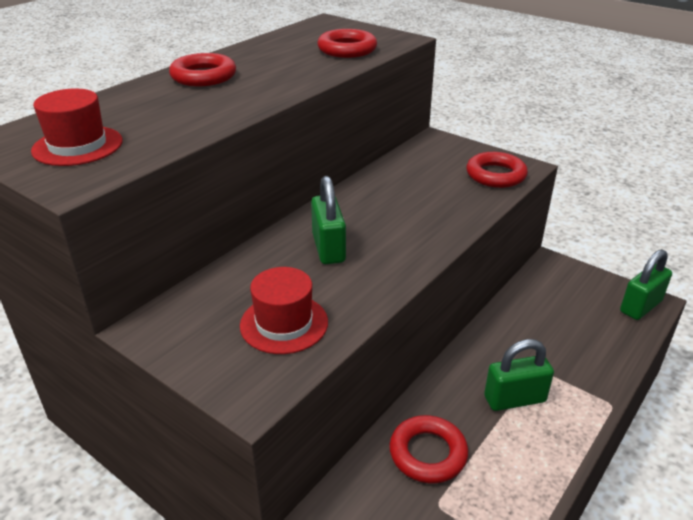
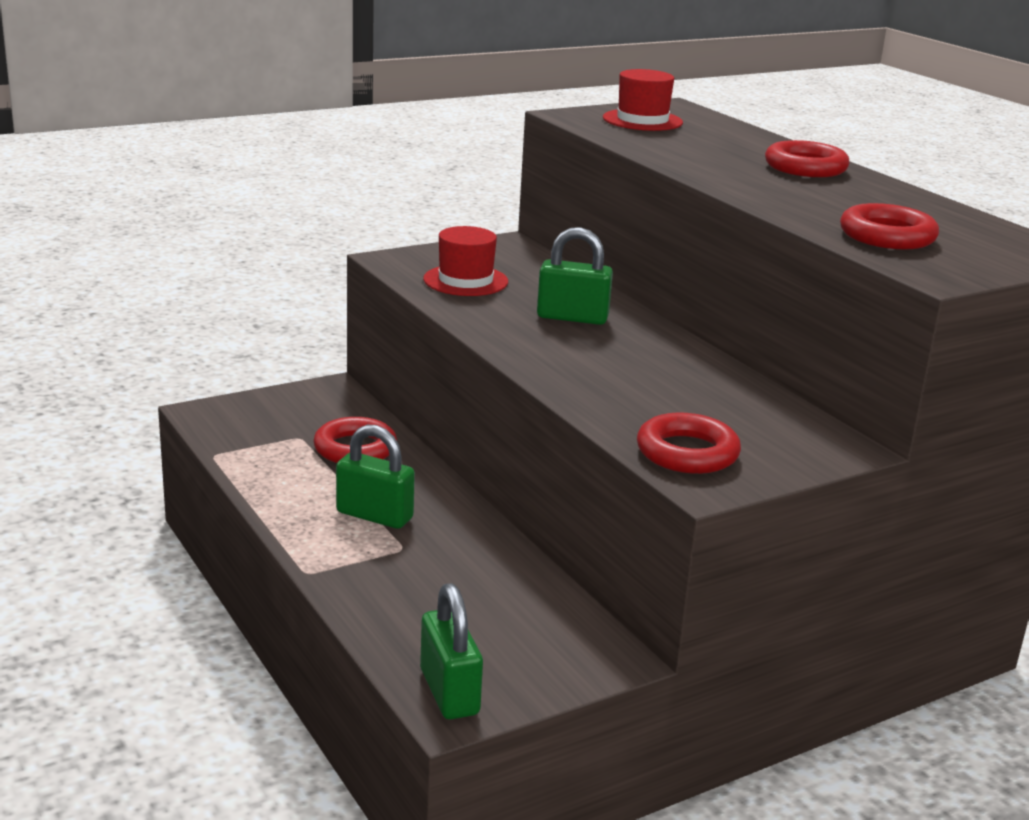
camera: 110 degrees right, 10 degrees down
(514, 399) = (374, 515): green padlock -> green padlock turned 75 degrees counterclockwise

